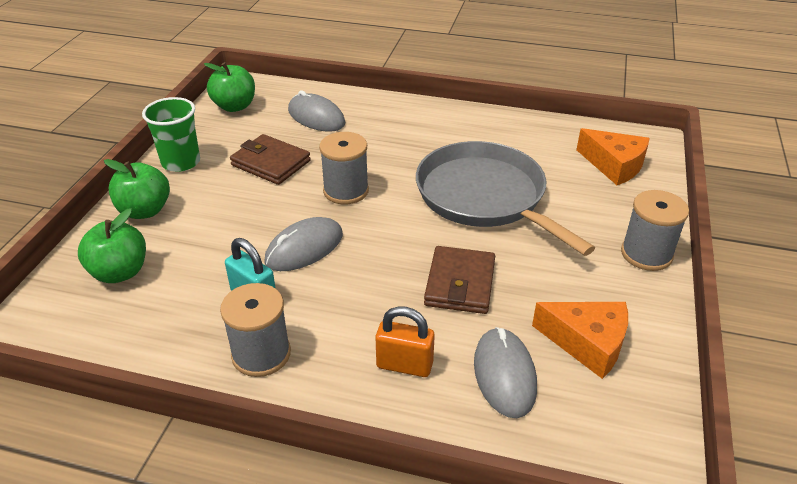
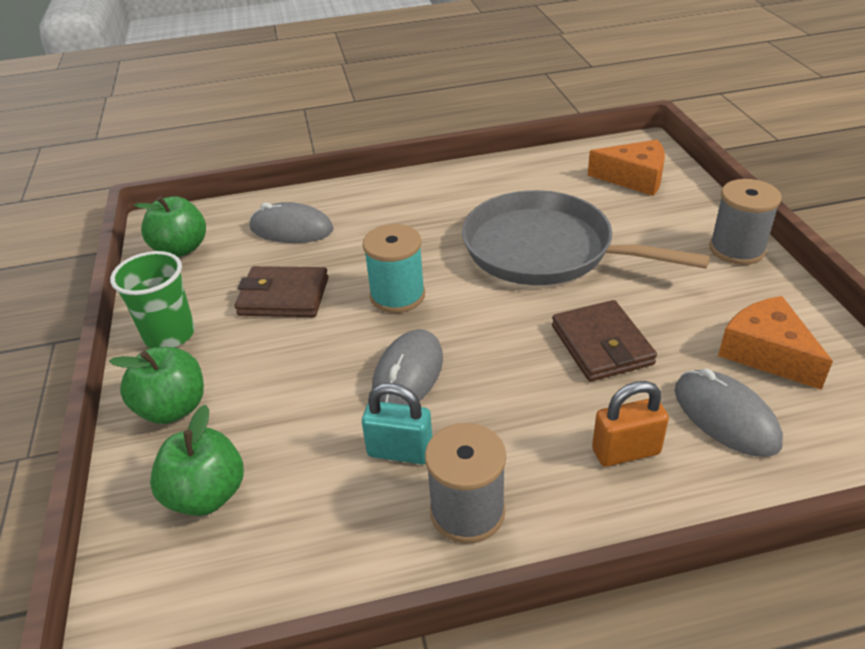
camera: 25 degrees left, 0 degrees up
(346, 191) = (397, 296): grey spool -> turquoise spool
(587, 343) = (766, 353): orange cheese -> orange cheese turned 120 degrees counterclockwise

